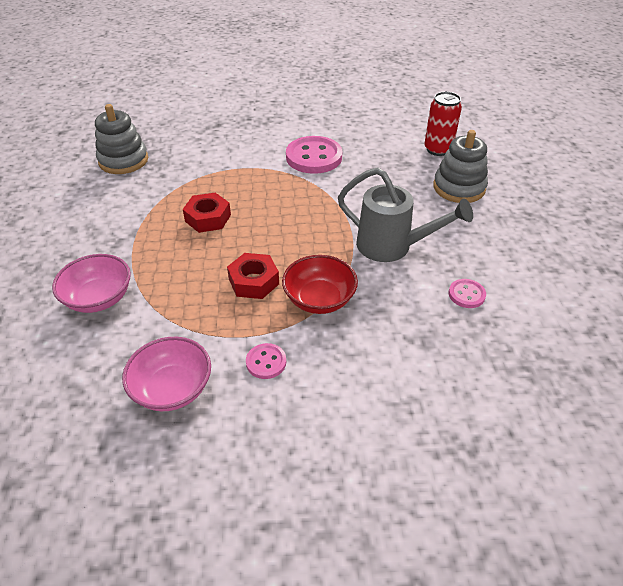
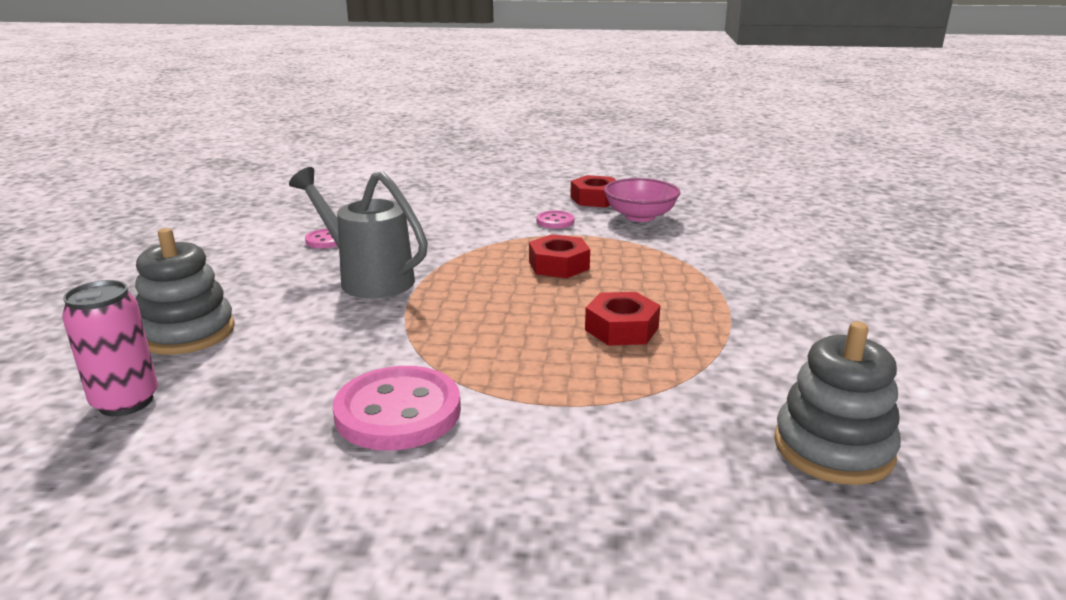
camera: 170 degrees left, 20 degrees down
(99, 298) = (744, 267): pink bowl -> none
(222, 434) = (595, 199): none -> red nut
(319, 299) = (487, 248): red bowl -> none
(438, 149) = (126, 402): red can -> pink can

